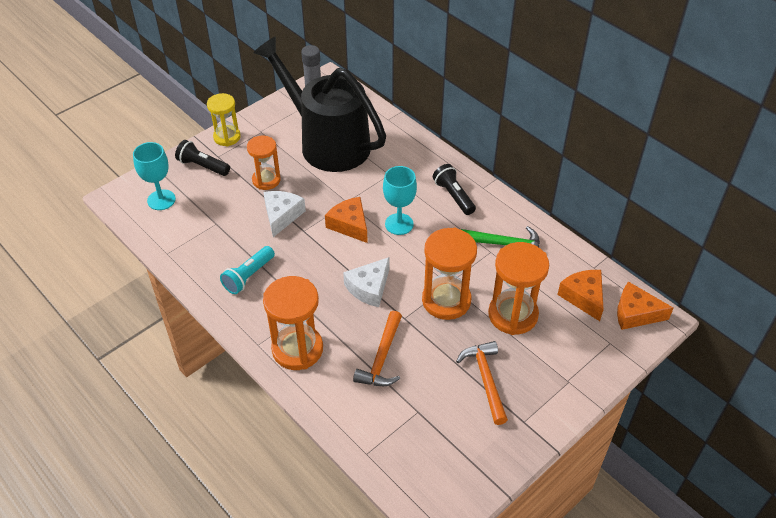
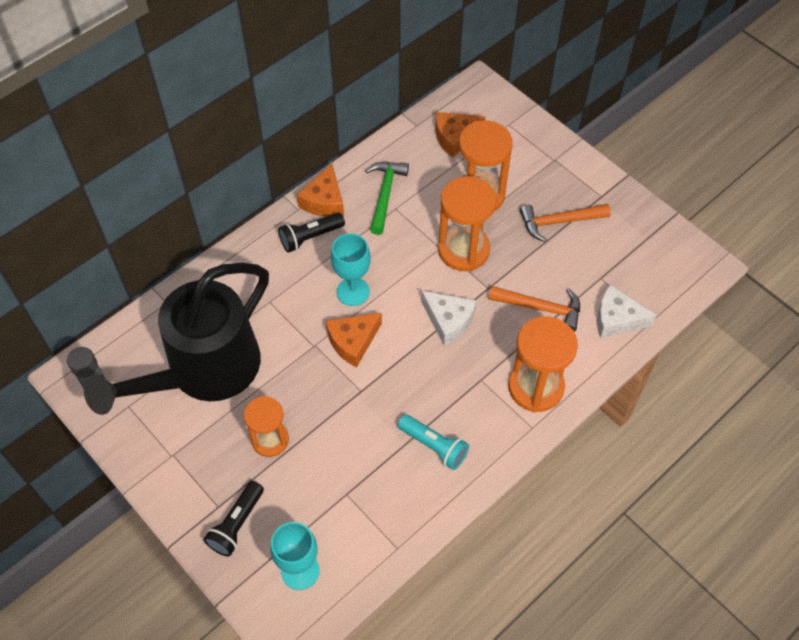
camera: 90 degrees left, 10 degrees up
(227, 137) = (179, 499): yellow hourglass -> none
(281, 215) = (335, 417): white cheese -> white cheese (616, 319)
(635, 313) = (473, 101): orange cheese -> orange cheese (324, 201)

